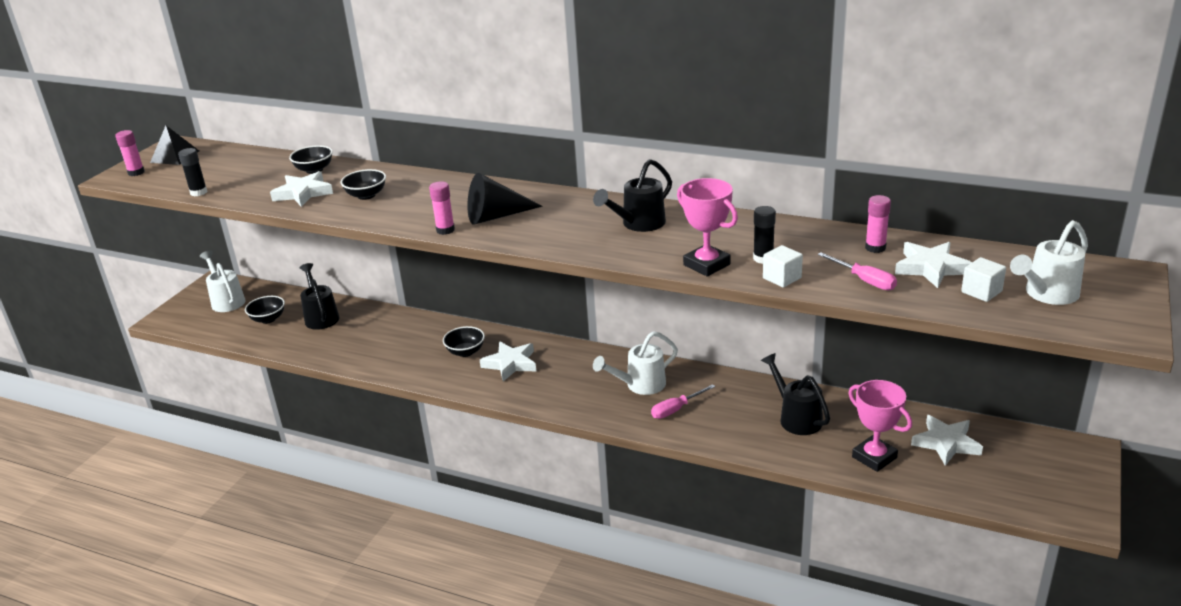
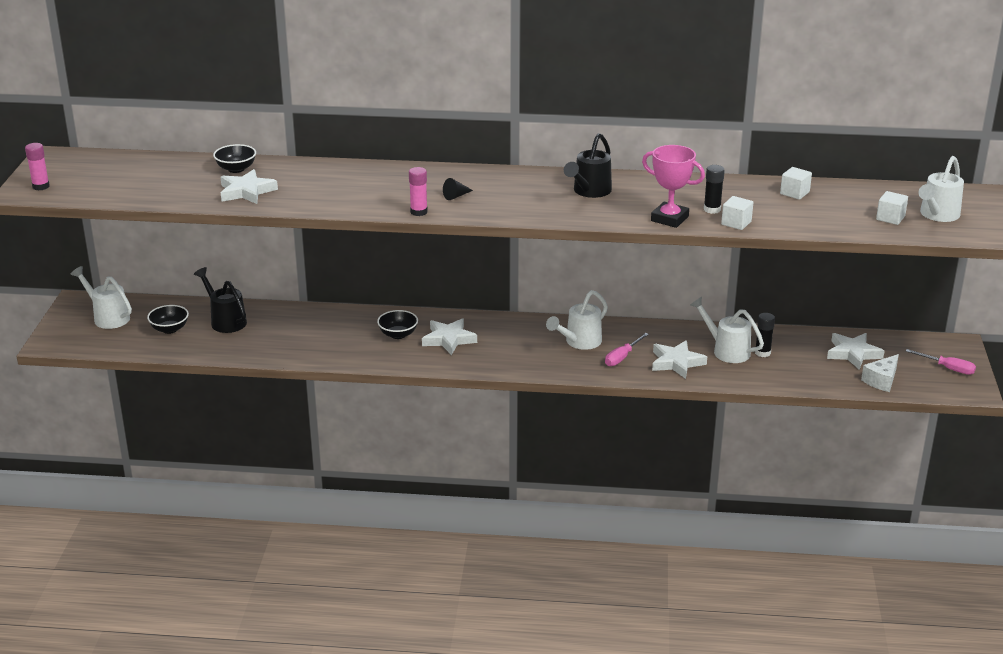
camera: 20 degrees left, 0 degrees up
(174, 156) = (67, 167): black pyramid -> none
(198, 192) = (133, 200): black glue stick -> black glue stick (762, 353)
(366, 195) = (313, 188): black bowl -> none
(496, 216) = (456, 196): black cone -> black cone, size x0.47
(796, 418) = (726, 350): black watering can -> white watering can
(864, 280) = (800, 218): pink screwdriver -> pink screwdriver (948, 368)
(874, 457) = (802, 371): pink trophy -> none
(875, 248) = (794, 193): pink glue stick -> white cube
(931, 268) = (845, 204): white star -> white star (676, 362)
(967, 484) = (881, 380): none -> white cheese

